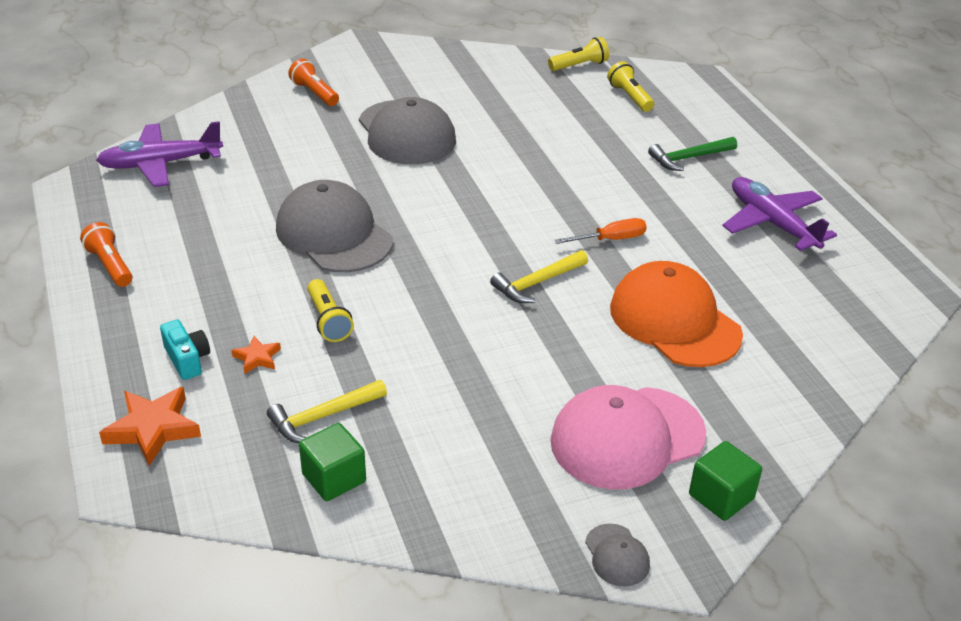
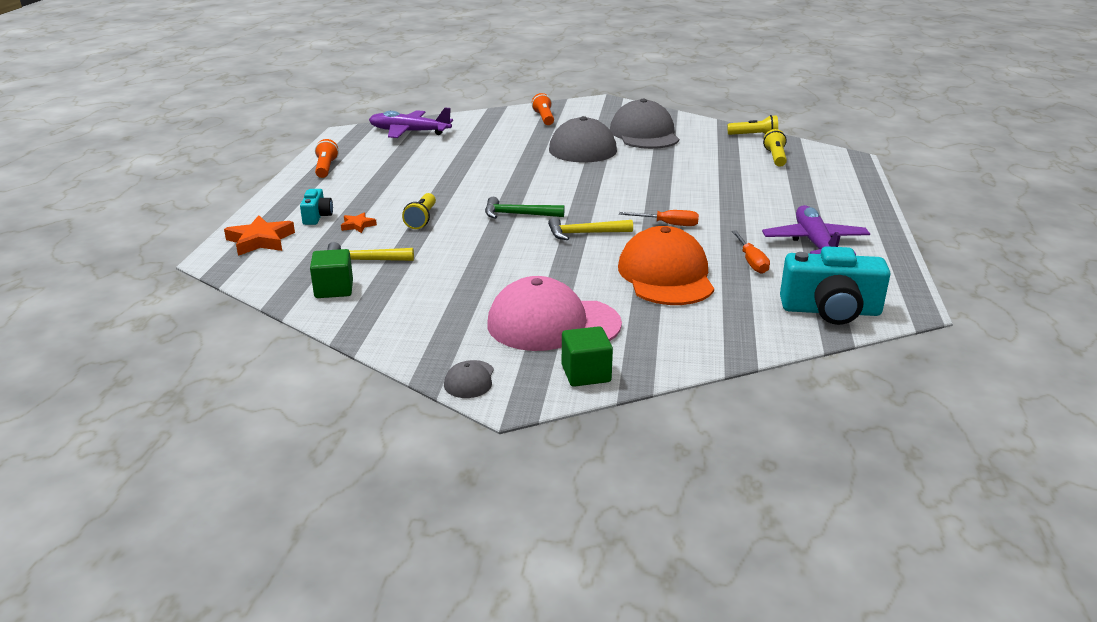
camera: 30 degrees right, 10 degrees down
(334, 234) = (475, 182): grey cap -> grey cap (644, 134)
(689, 158) = (785, 196): green hammer -> green hammer (518, 214)
(737, 271) = (751, 261): none -> orange screwdriver
(861, 317) = (830, 311): none -> turquoise camera

